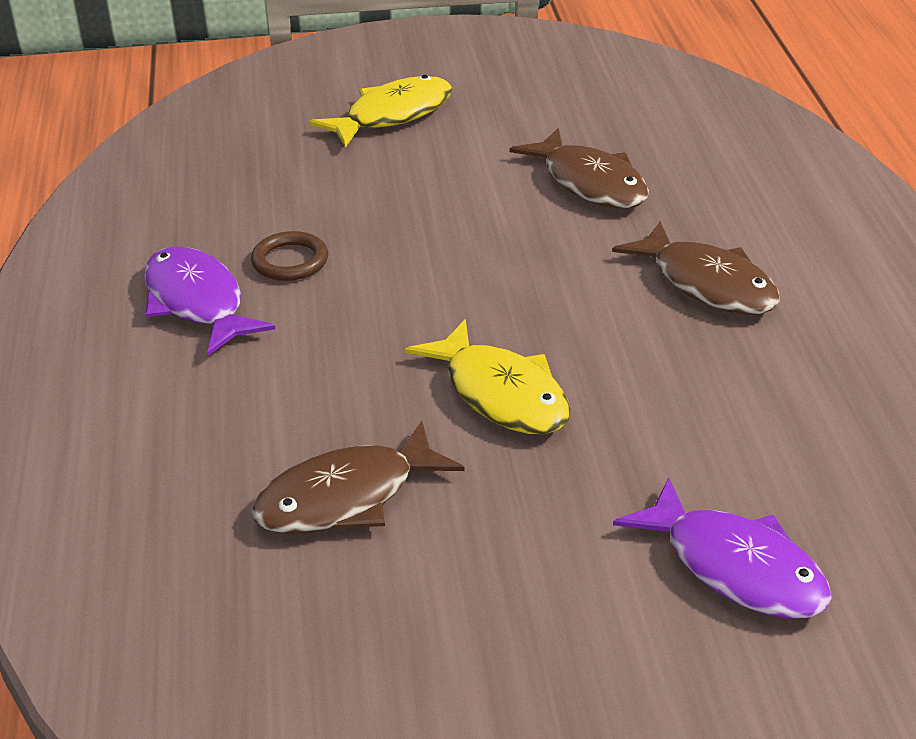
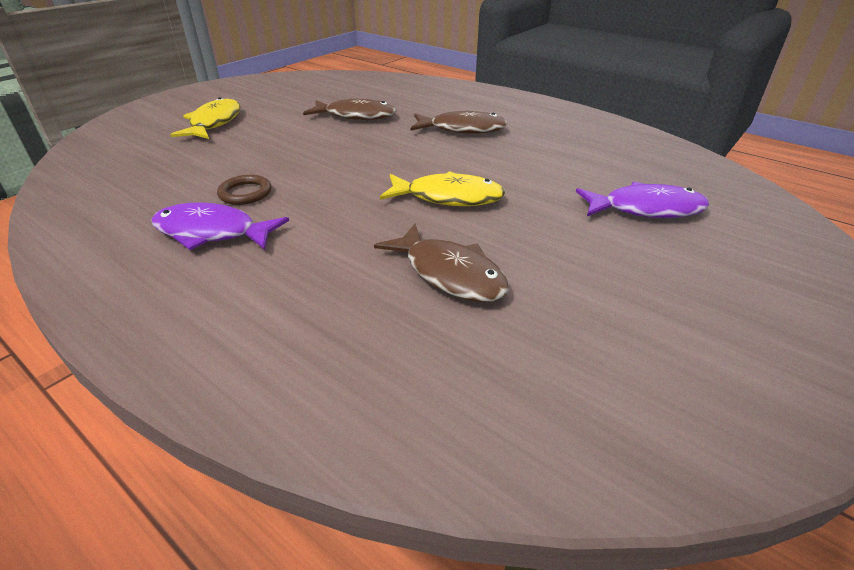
camera: 45 degrees left, 0 degrees up
(346, 498) = (450, 274): brown fish -> brown fish turned 60 degrees counterclockwise

